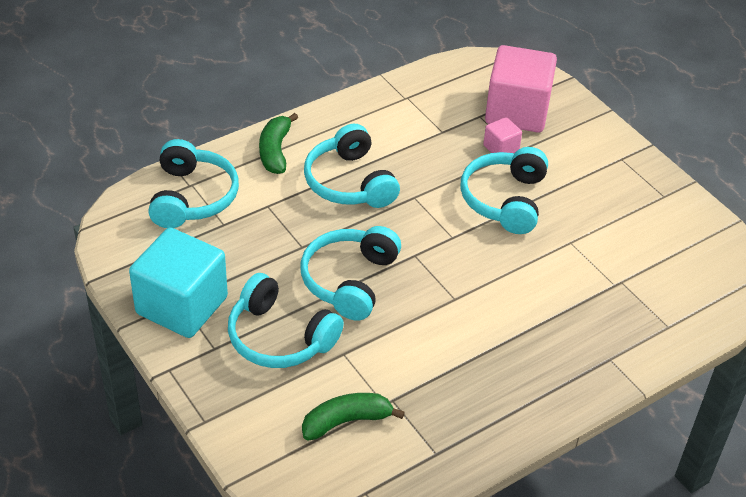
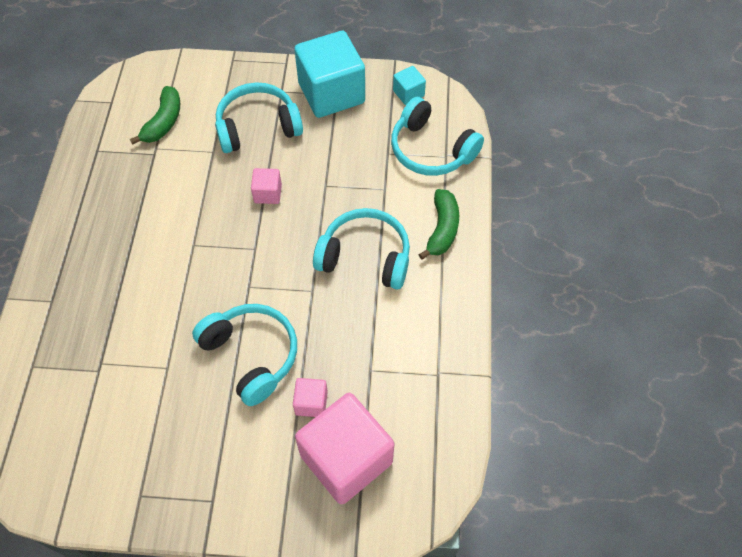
camera: 130 degrees right, 15 degrees up
(131, 247) = (408, 93): none -> turquoise cube
(275, 151) = (442, 229): green banana -> green banana turned 60 degrees clockwise
(350, 281) = (268, 193): turquoise headphones -> pink cube

